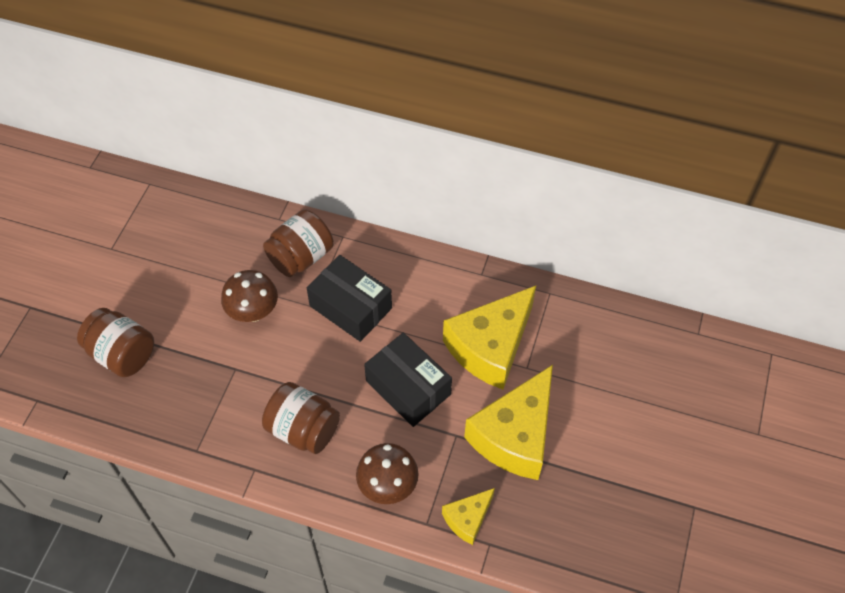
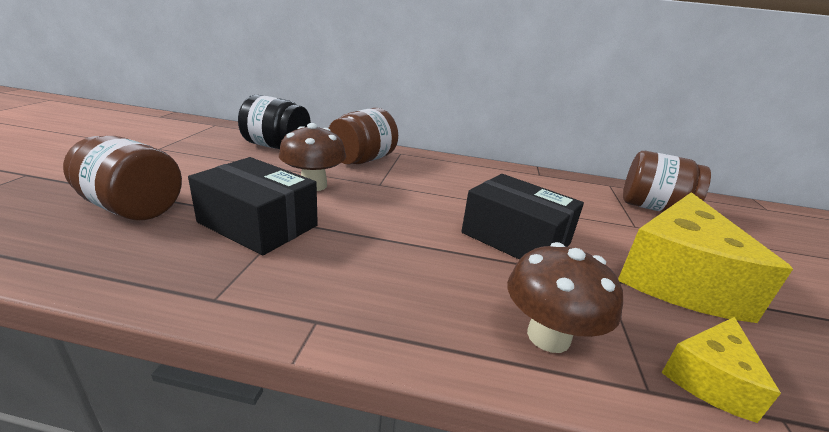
camera: 10 degrees left, 30 degrees down
(217, 233) = (277, 146): none -> black jar
(303, 429) = (391, 274): brown jar -> brown jar (653, 208)
(351, 307) = (422, 186): black box -> black box (258, 224)
(491, 347) = (585, 212): yellow cheese -> none

